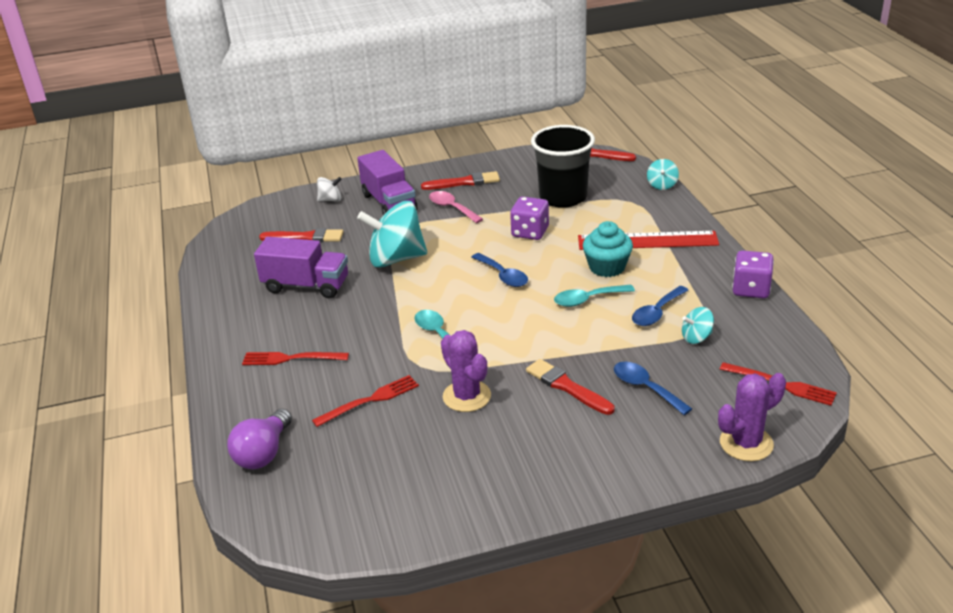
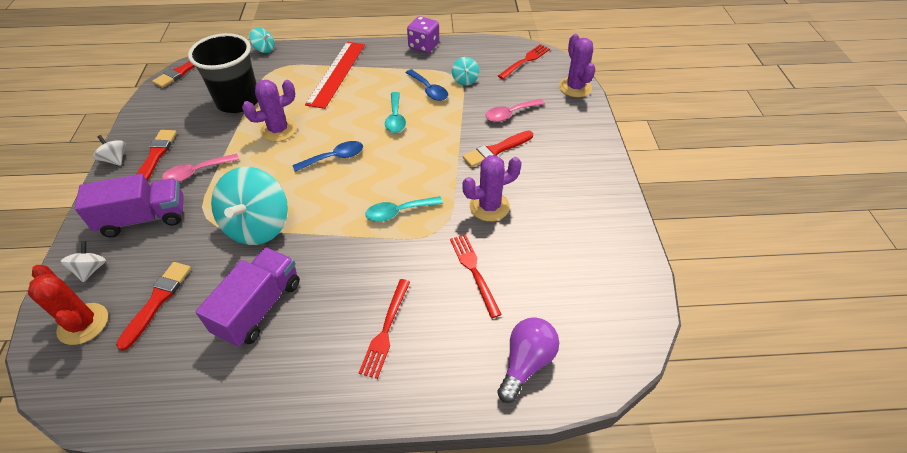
camera: 80 degrees left, 15 degrees up
(263, 453) = (526, 363): purple light bulb -> purple light bulb turned 90 degrees counterclockwise
(280, 215) = (83, 324): none -> red cactus
(453, 166) = (115, 159): none -> white spinning top
(530, 232) = (278, 130): purple dice -> purple cactus
(607, 267) = (358, 100): turquoise cupcake -> none
(645, 388) = (510, 114): blue spoon -> pink spoon

